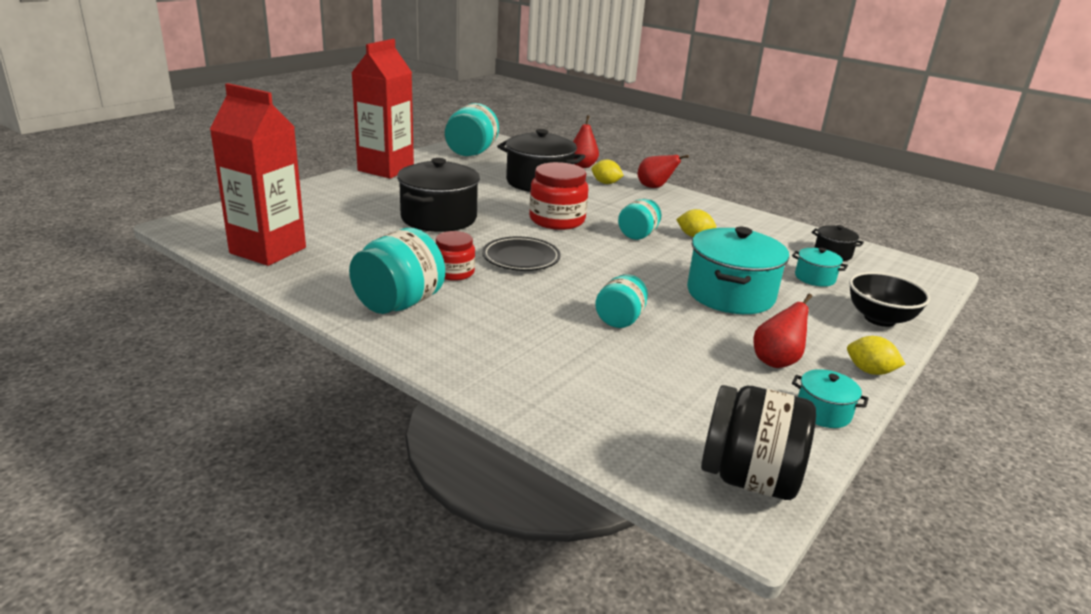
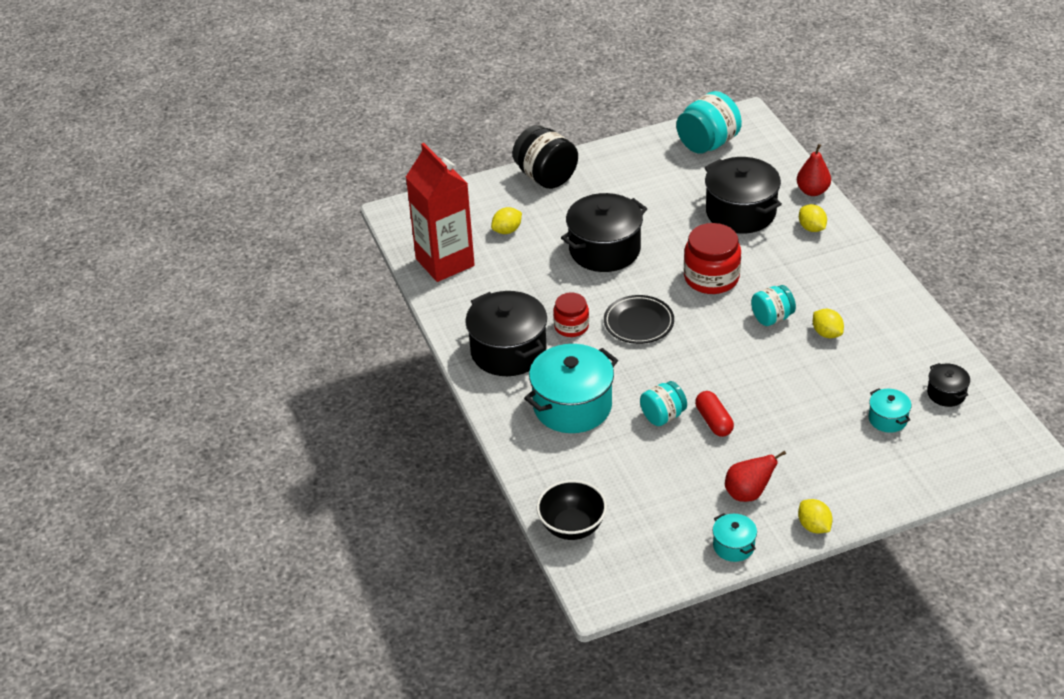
camera: 35 degrees right, 15 degrees up
(325, 220) = (507, 230): none -> yellow lemon
(386, 169) = (602, 159): red carton -> none
(398, 304) = (508, 351): turquoise jar -> black pot
(654, 187) = (860, 247): red pear -> none
(673, 312) = (713, 421): none -> red capsule
(730, 294) = (784, 416): turquoise pot -> turquoise pot (572, 406)
(748, 478) = (628, 572): black jar -> black jar (546, 177)
(879, 319) = (891, 481): black bowl -> black bowl (572, 527)

